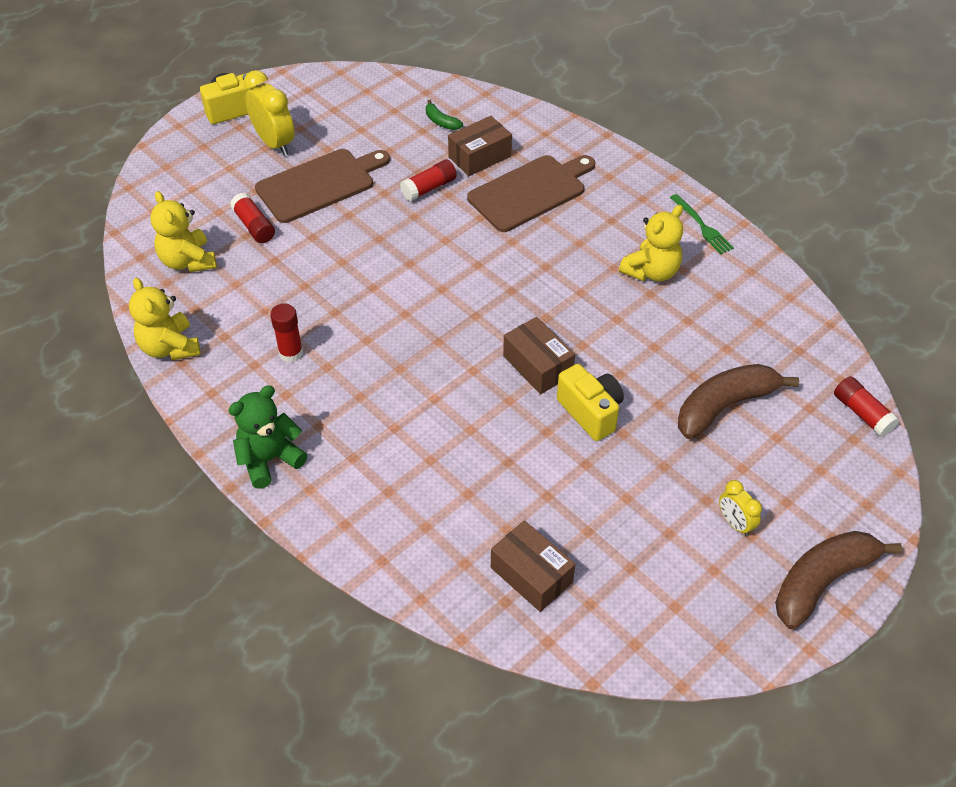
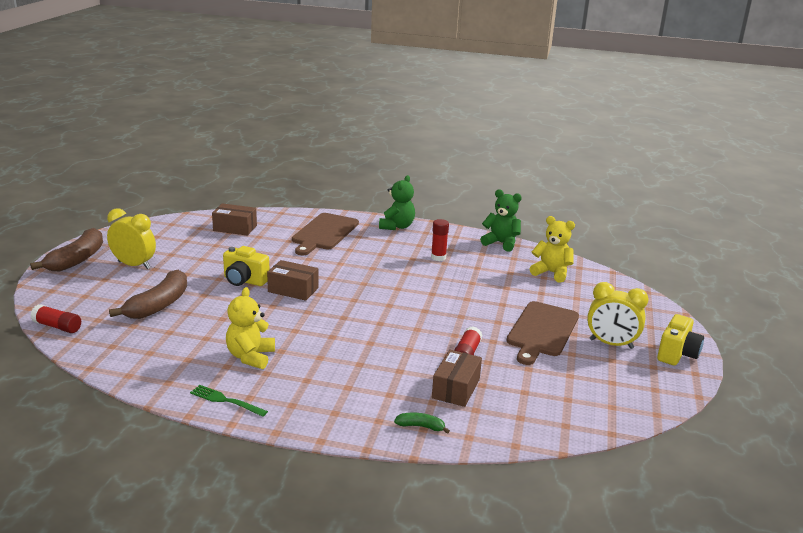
camera: 145 degrees right, 25 degrees down
(170, 347) = (501, 243): yellow teddy bear -> green teddy bear
(254, 226) = (544, 298): red glue stick -> none
(441, 121) = (519, 404): green banana -> green banana (421, 426)
(530, 192) = (388, 377): brown cutting board -> brown cutting board (324, 233)
(735, 523) = (134, 265): yellow clock -> yellow clock, size x1.77

